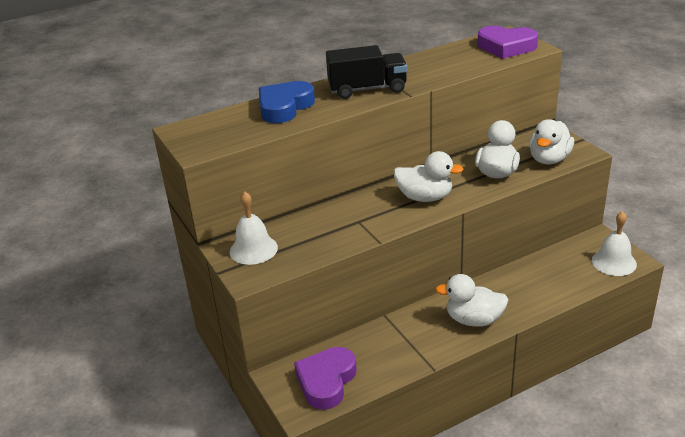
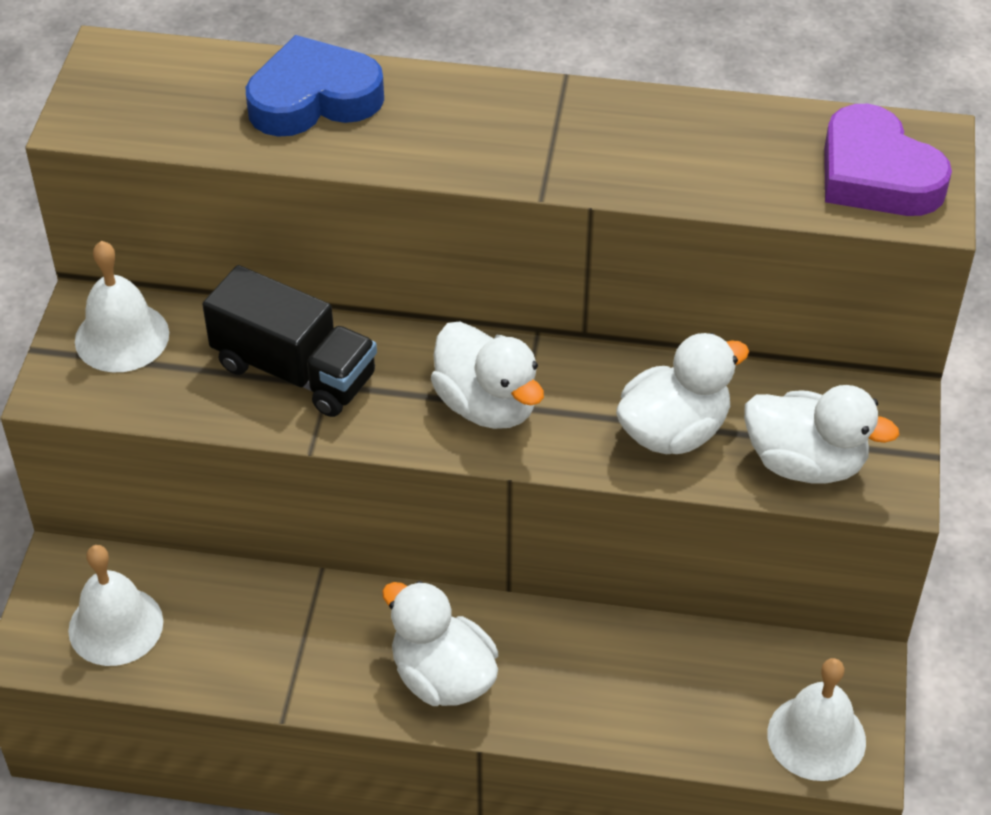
camera: 35 degrees right, 15 degrees up
(326, 381) = (115, 626): purple heart -> white bell
(367, 89) = (491, 137): black truck -> black truck (294, 371)
(549, 159) = (805, 463): white duck -> white duck turned 135 degrees counterclockwise

